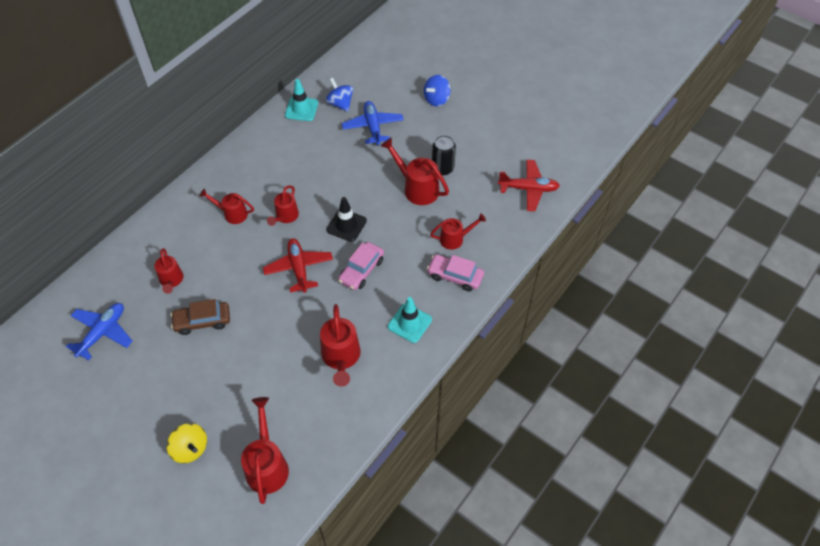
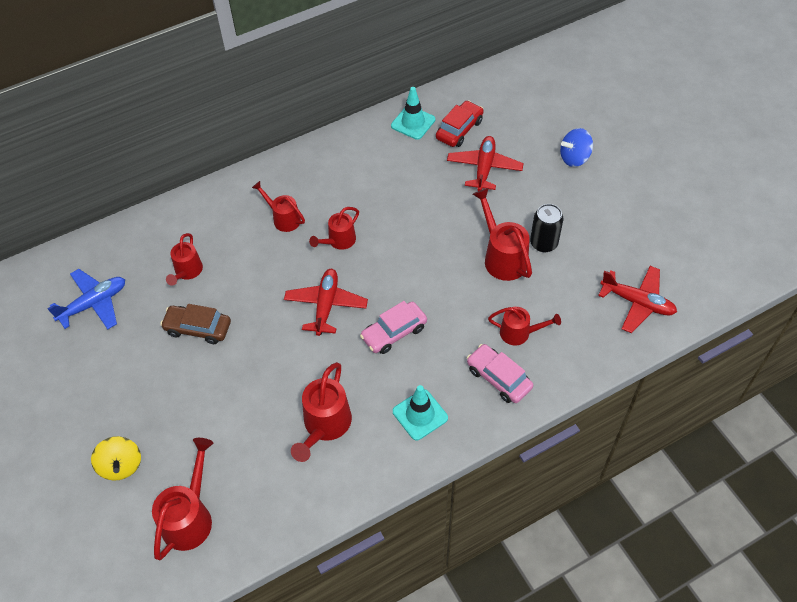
camera: 25 degrees right, 0 degrees up
(340, 104) = (459, 129): blue spinning top -> red car
(346, 225) = (401, 274): black traffic cone -> none
(373, 127) = (484, 168): blue plane -> red plane

